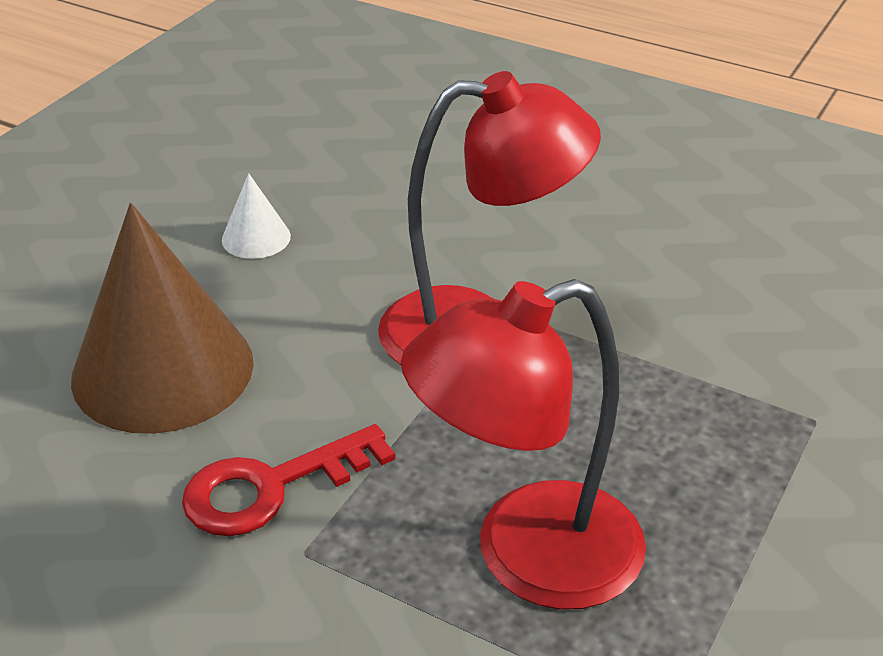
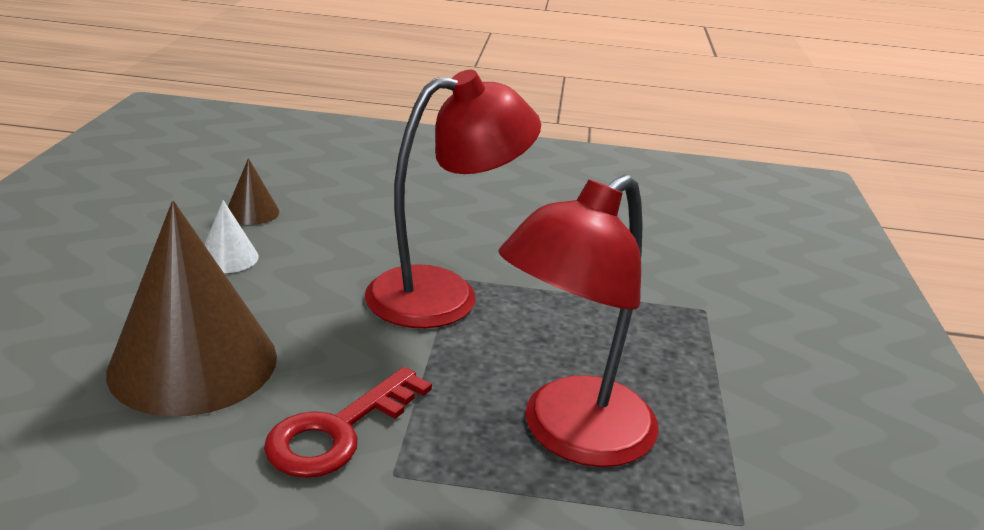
camera: 25 degrees left, 10 degrees down
(310, 176) = (252, 212): none -> brown cone

